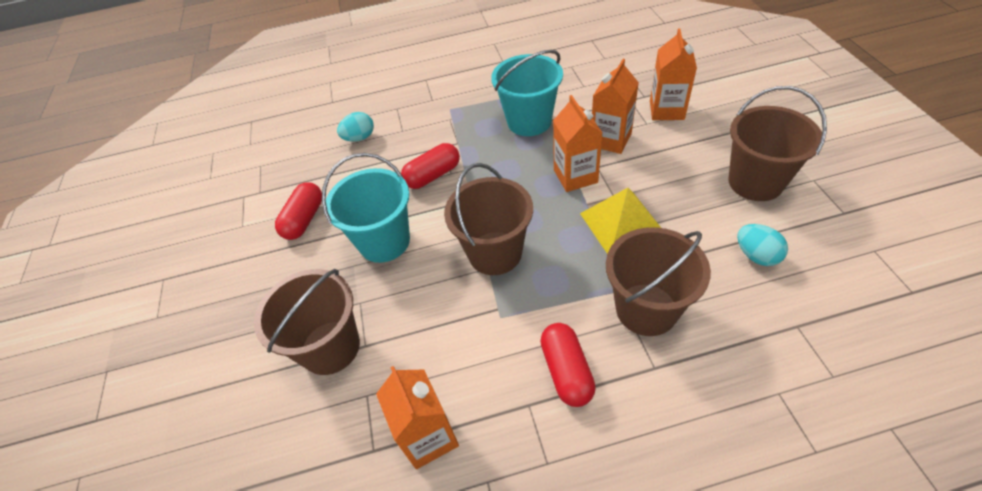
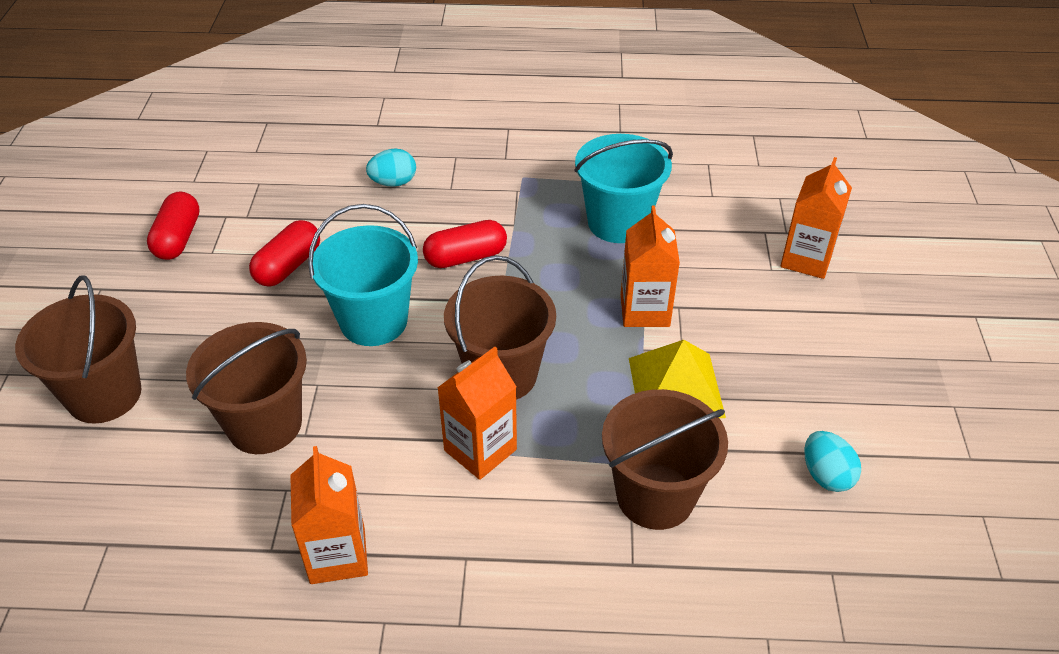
camera: 10 degrees right, 5 degrees down
(566, 371) = (526, 535): red capsule -> red capsule (178, 238)
(610, 140) = (712, 277): orange carton -> orange carton (480, 450)
(755, 182) = (875, 386): brown bucket -> brown bucket (104, 395)

